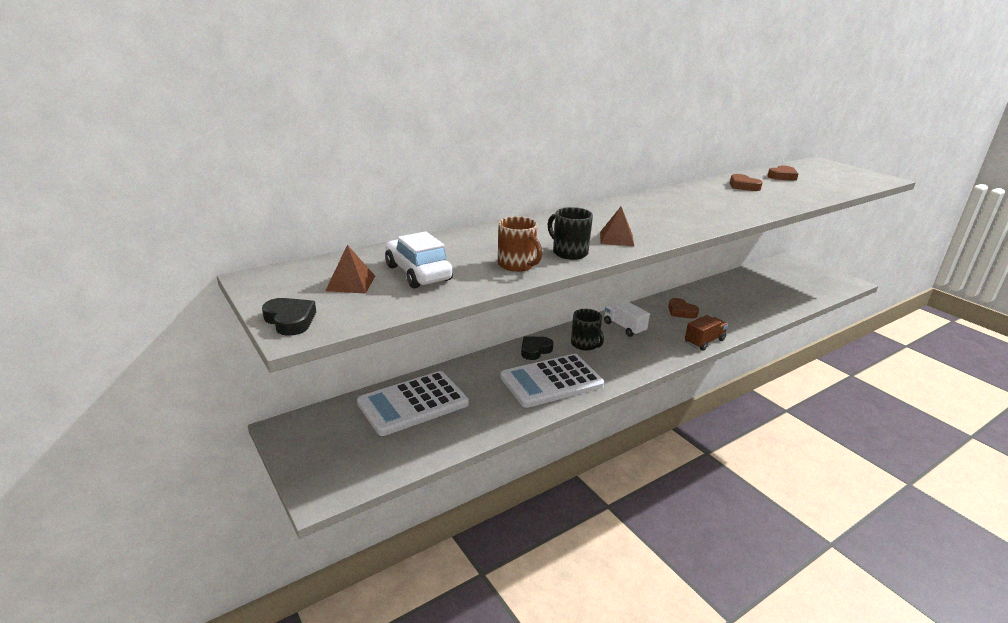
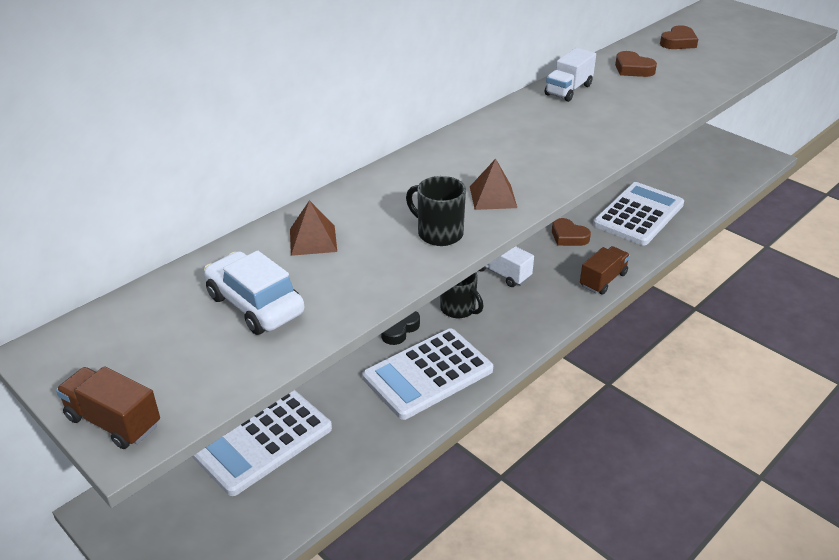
camera: 10 degrees left, 10 degrees up
(290, 320) = (113, 421): black heart -> brown truck
(350, 283) = (172, 339): brown pyramid -> brown pyramid (313, 240)
(517, 265) = (378, 268): brown mug -> none
(690, 192) = (568, 90): none -> white truck
(740, 305) = (638, 214): none -> white calculator

